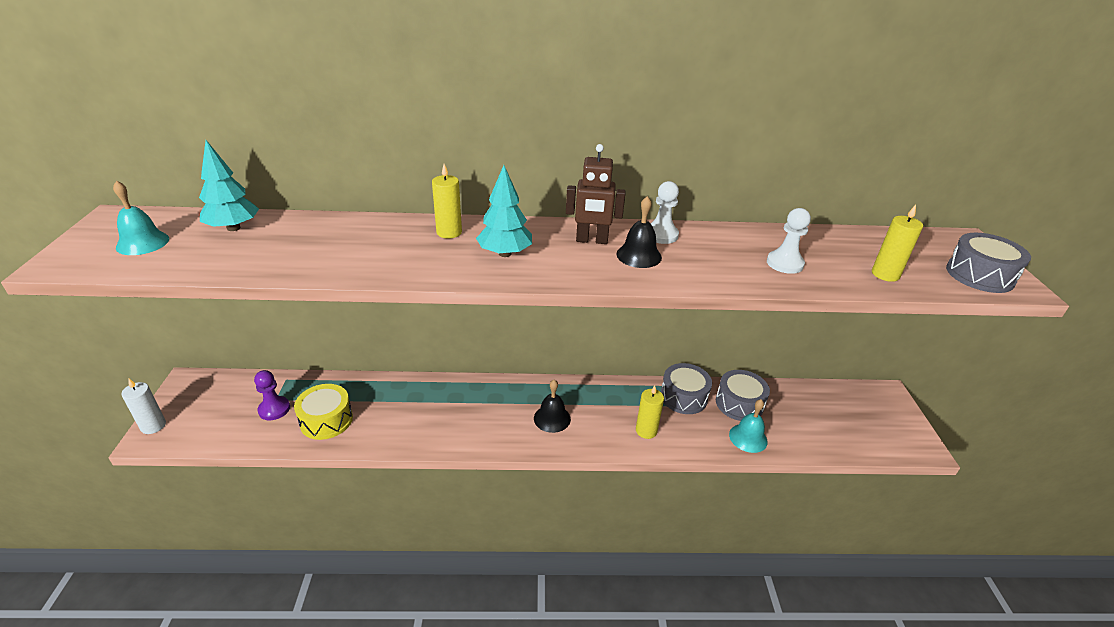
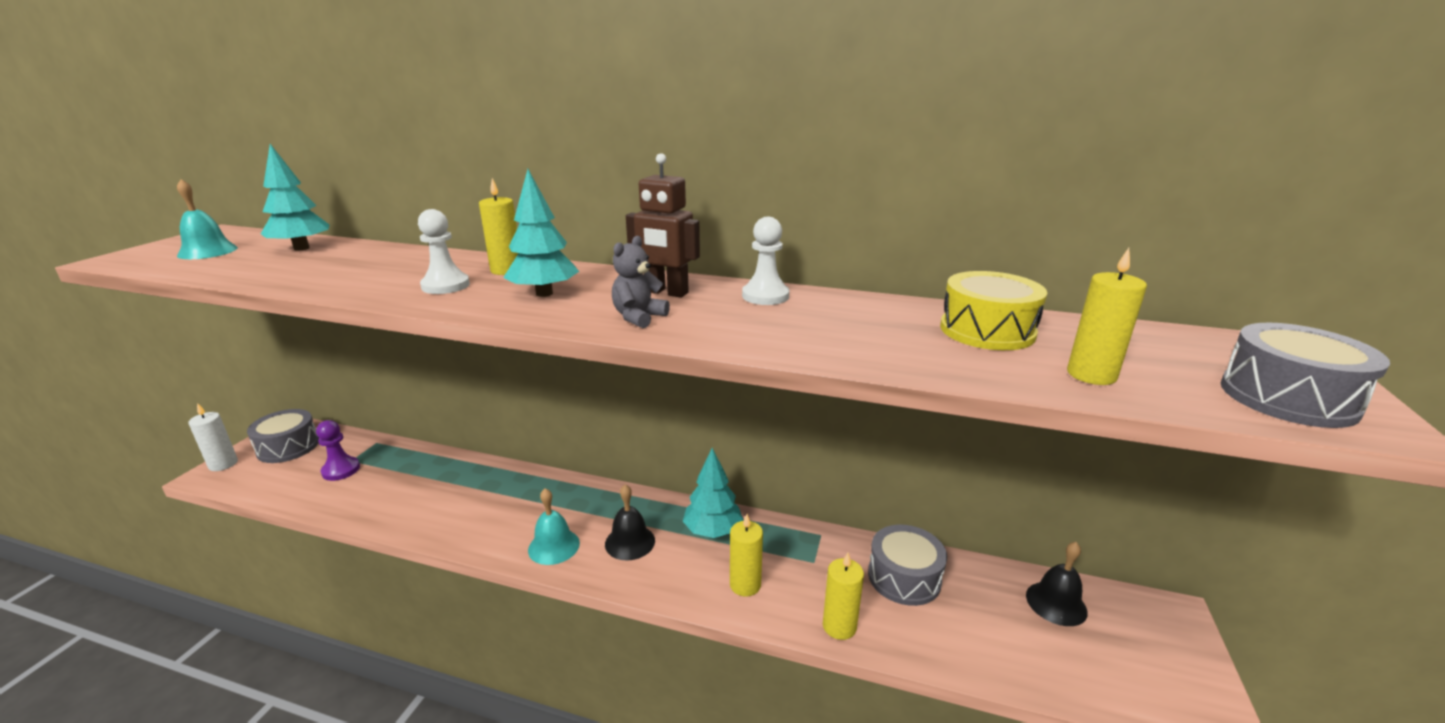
camera: 20 degrees right, 10 degrees down
(326, 420) = (381, 491): yellow drum -> yellow drum (987, 330)
(595, 267) = (638, 317): none -> grey teddy bear
(604, 398) = (712, 531): none -> turquoise tree
(639, 255) = (711, 312): black bell -> black bell (1056, 603)
(683, 397) = (824, 551): grey drum -> grey drum (288, 447)
(716, 444) = (839, 626): none -> yellow candle
(748, 438) = (894, 629): turquoise bell -> turquoise bell (554, 546)
(784, 263) = (922, 343): white pawn -> white pawn (445, 286)

